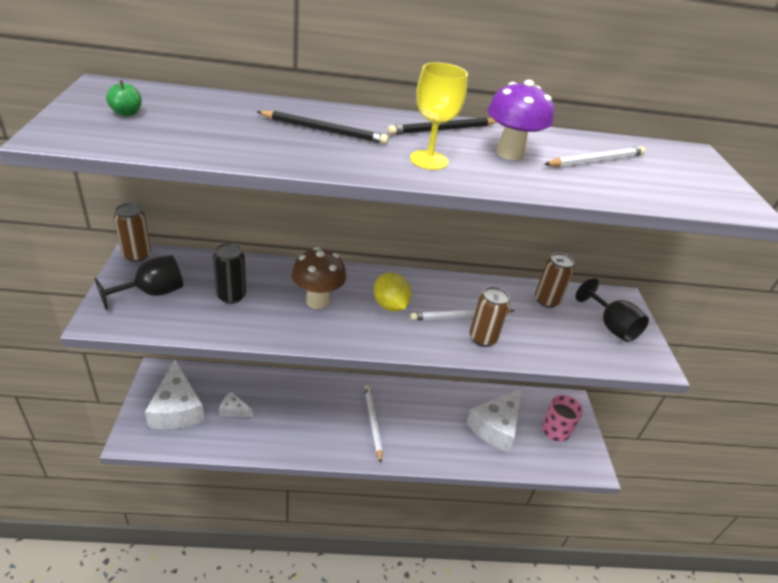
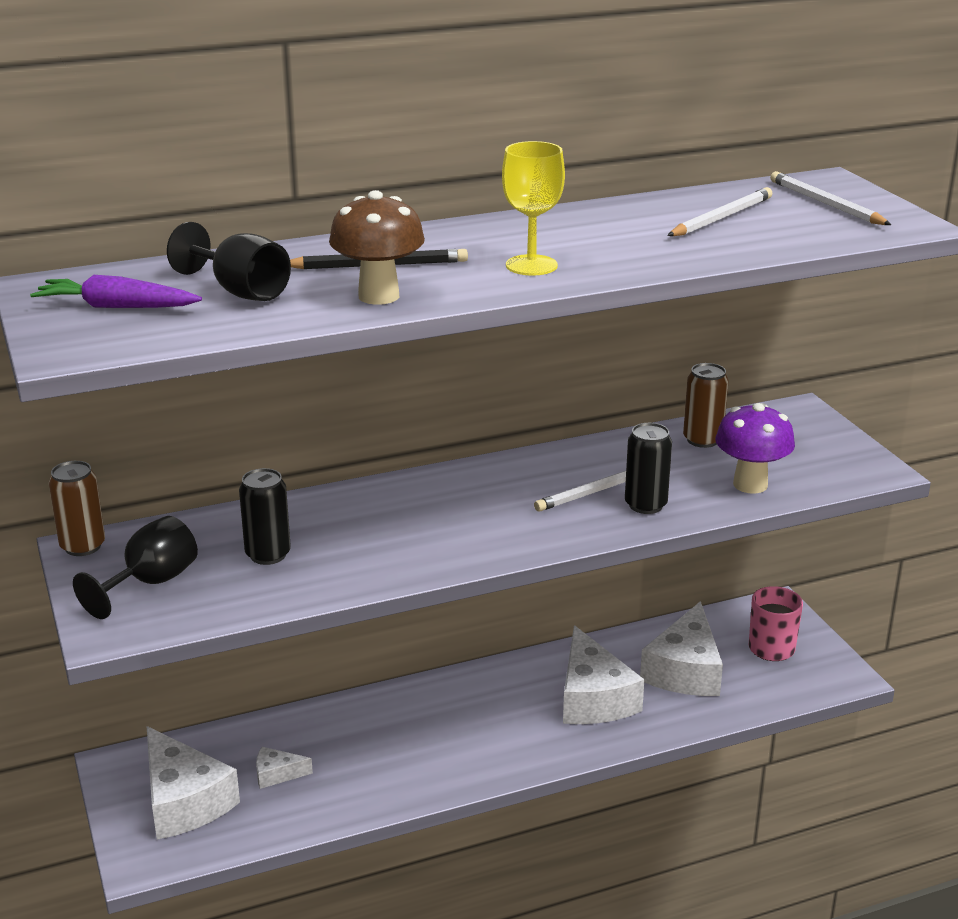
camera: 15 degrees left, 10 degrees down
(127, 113) = (116, 307): green apple -> purple carrot
(317, 301) = (394, 527): brown mushroom -> brown mushroom (378, 296)
(372, 422) = (501, 722): white pencil -> white pencil (825, 204)
(390, 305) = (497, 504): yellow lemon -> none
(433, 425) = (593, 698): none -> white cheese
(443, 130) = (517, 229): black pencil -> none
(482, 338) = (645, 505): brown can -> black can
(509, 153) = (617, 235): purple mushroom -> purple mushroom (750, 484)
(611, 326) = (802, 445): black goblet -> black goblet (241, 292)

